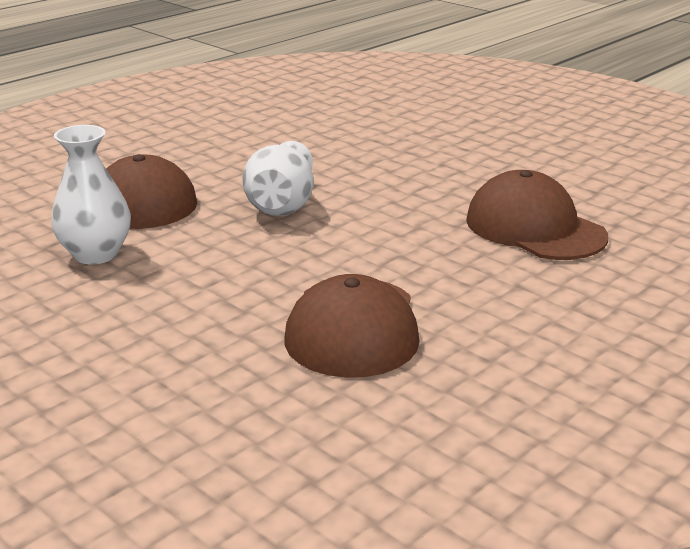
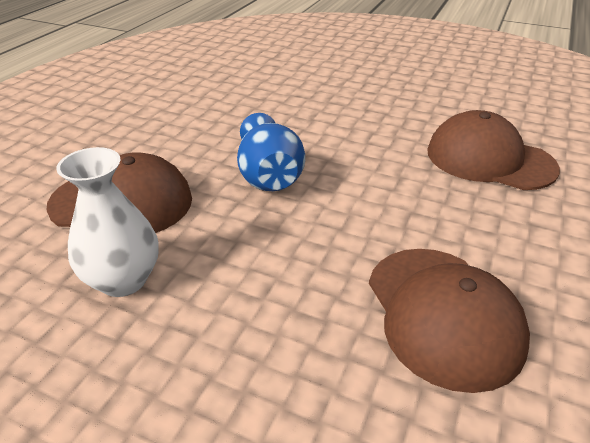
camera: 20 degrees left, 10 degrees up
(282, 205) = (269, 176): white vase -> blue vase

